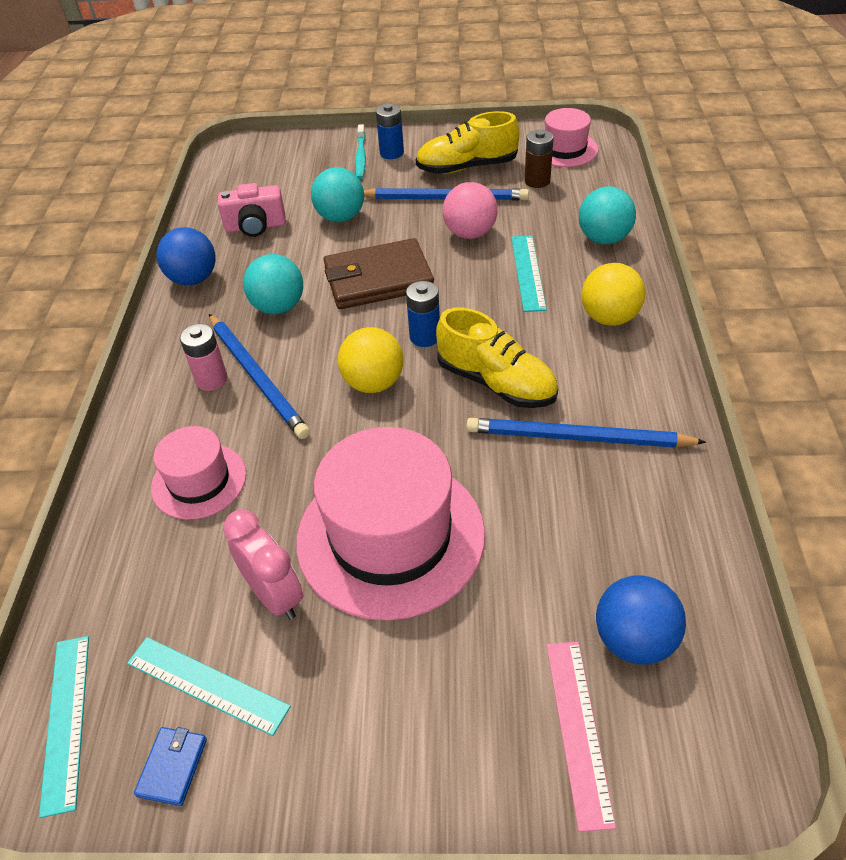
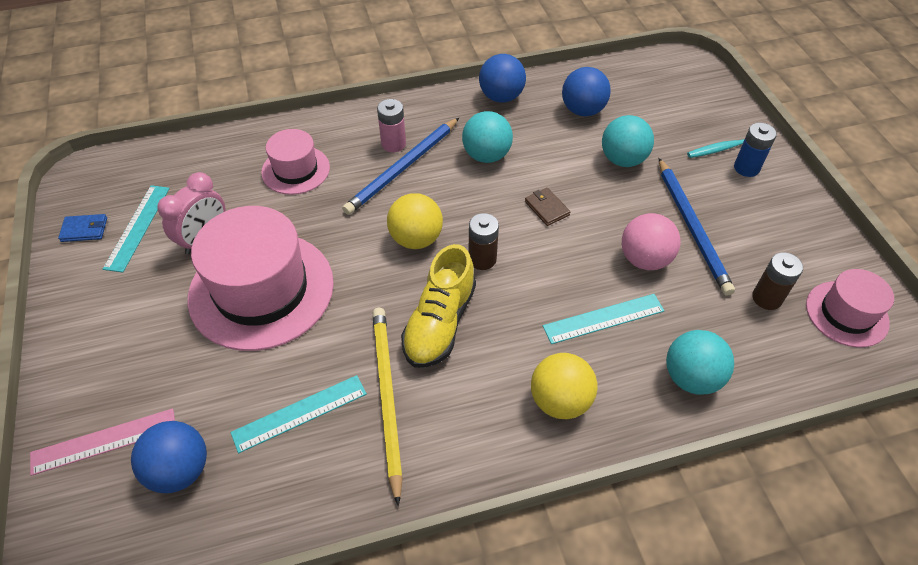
camera: 70 degrees right, 5 degrees up
(66, 720) = (114, 174): turquoise ruler -> turquoise ruler (300, 413)
(255, 227) = (582, 110): pink camera -> blue ball
(378, 279) = (547, 208): brown wallet -> brown wallet, size x0.43
(425, 337) = (482, 259): blue battery -> brown battery
(466, 167) = (757, 232): yellow shoe -> none
(577, 438) = (387, 397): blue pencil -> yellow pencil

